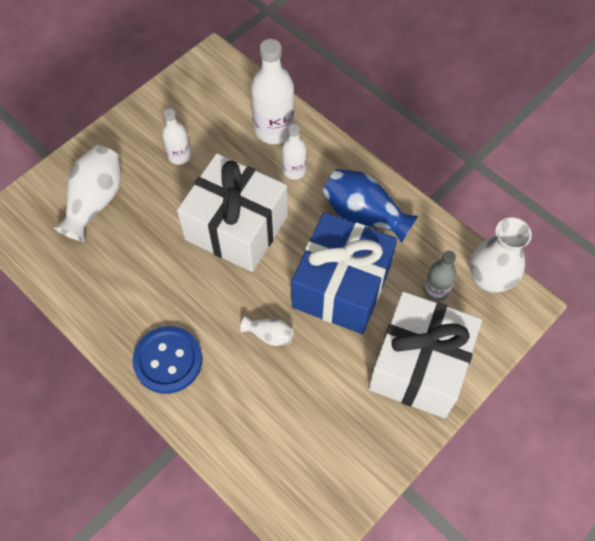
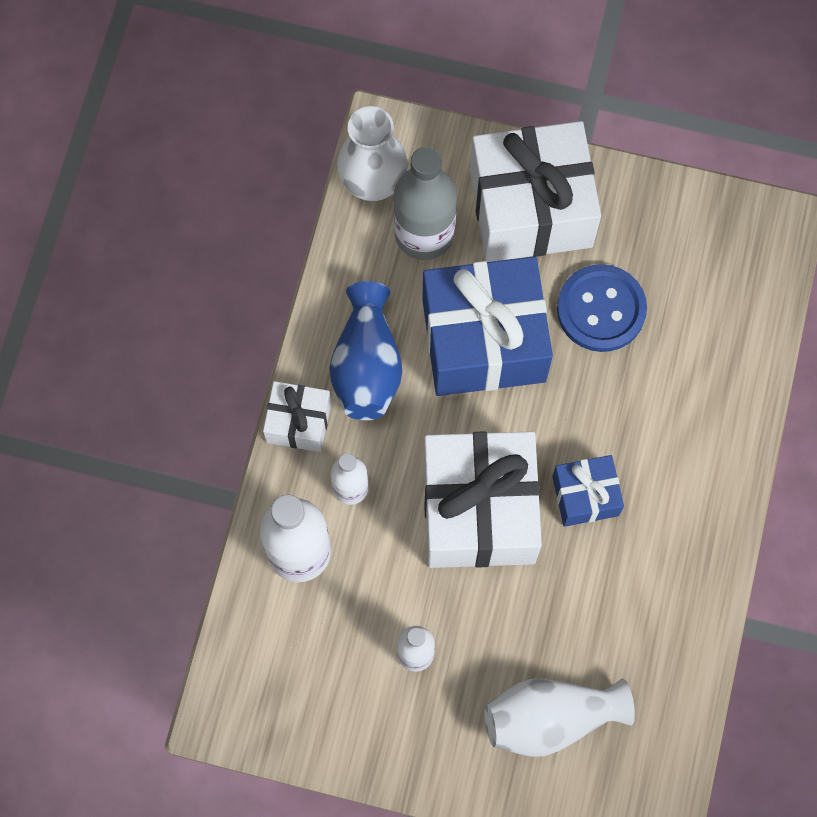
camera: 120 degrees left, 10 degrees up
(168, 360) = (698, 482): blue button -> blue button (601, 309)
(205, 289) = (585, 496): none -> blue gift
(269, 335) = (595, 387): white vase -> none
(350, 164) = (298, 422): none -> white gift
(436, 290) = (424, 234): grey bottle -> grey bottle, size x1.75

